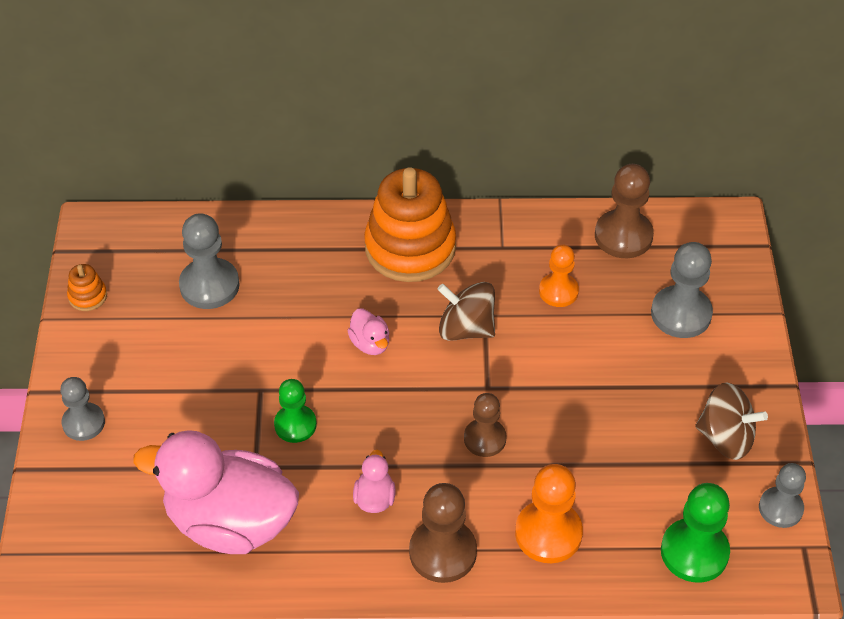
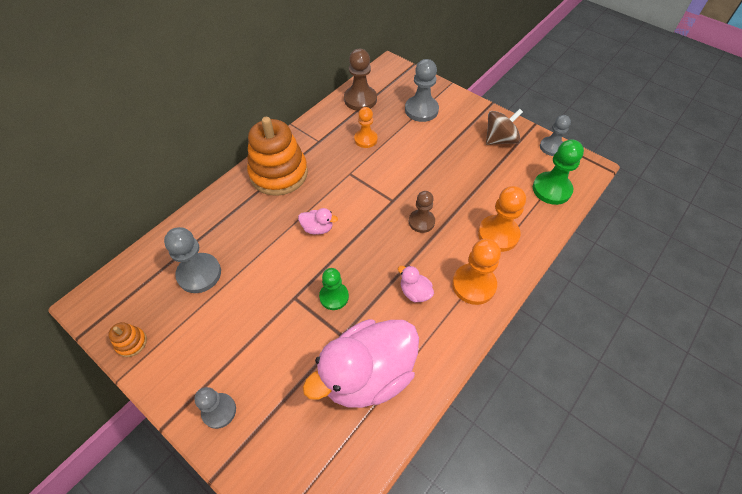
camera: 50 degrees left, 5 degrees up
(443, 552) = (473, 285): brown pawn -> orange pawn
(466, 328) = (350, 185): brown spinning top -> none

